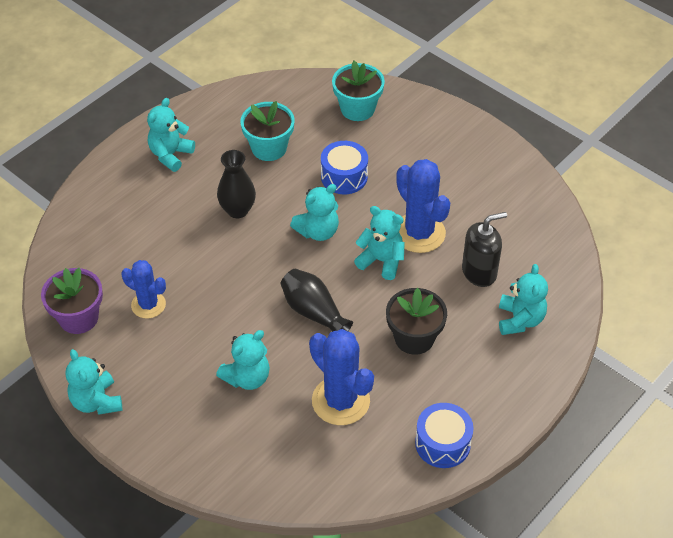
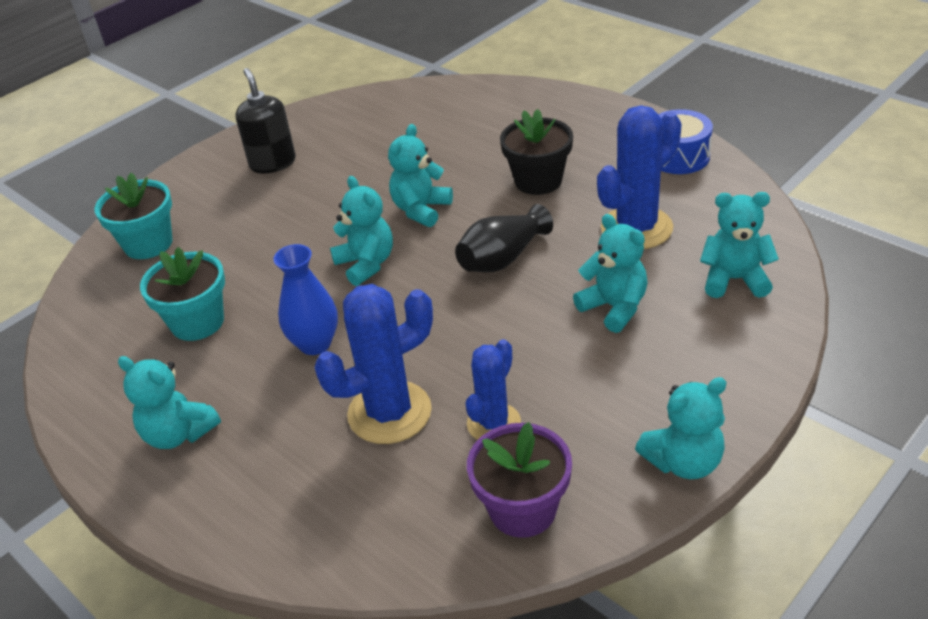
camera: 85 degrees left, 10 degrees down
(237, 210) = (315, 344): black vase -> blue vase
(344, 176) = (272, 248): blue drum -> none
(419, 233) = (379, 184): blue cactus -> blue cactus (389, 413)
(479, 272) = (442, 142): black soap dispenser -> black soap dispenser (273, 163)
(520, 320) = (508, 116): turquoise teddy bear -> turquoise teddy bear (734, 280)

